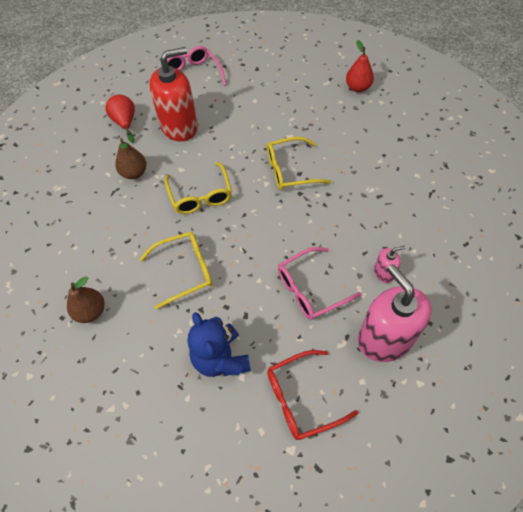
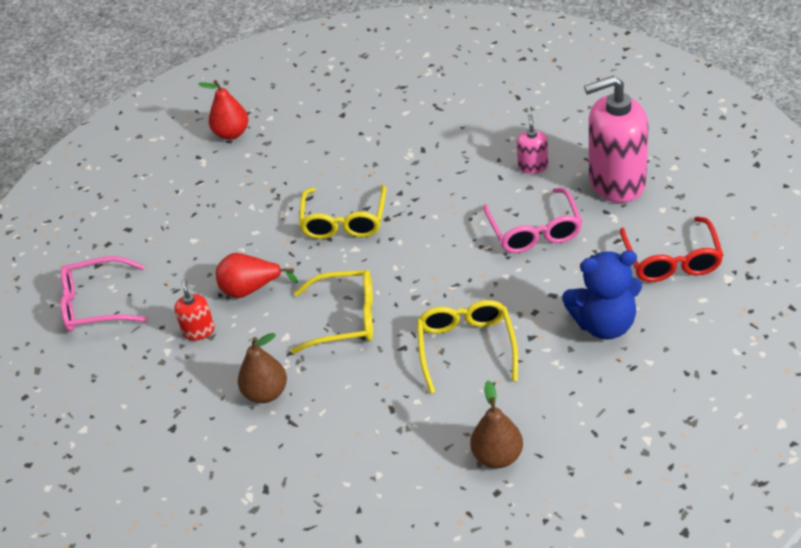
camera: 70 degrees left, 15 degrees down
(125, 123) = (151, 399): red pear -> red pear (251, 289)
(179, 127) = (199, 331): red soap dispenser -> red soap dispenser, size x0.45

